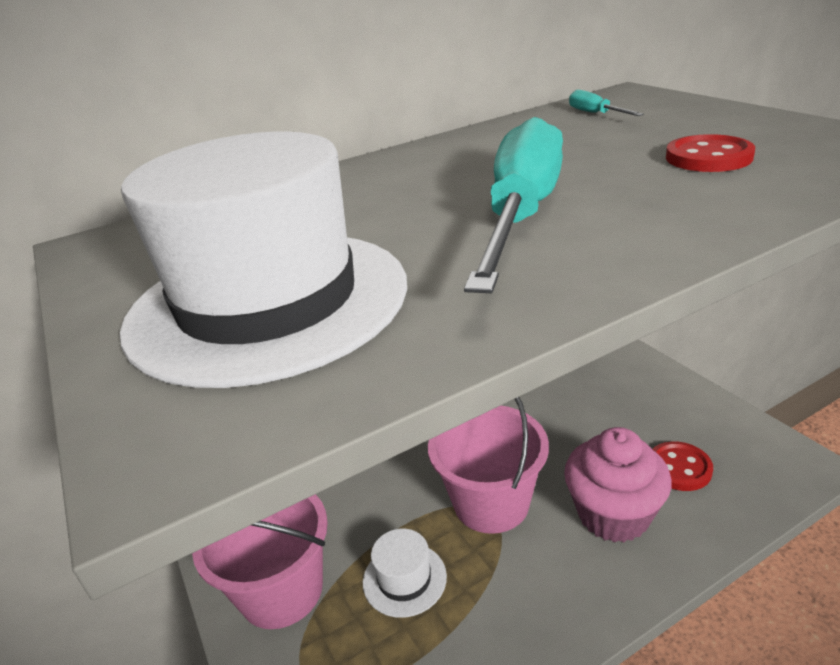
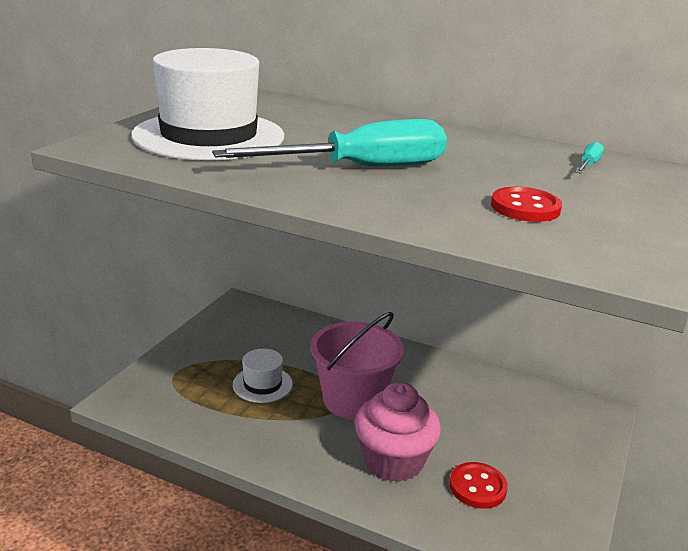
camera: 50 degrees right, 5 degrees down
(281, 590) = (220, 343): pink bucket -> none

